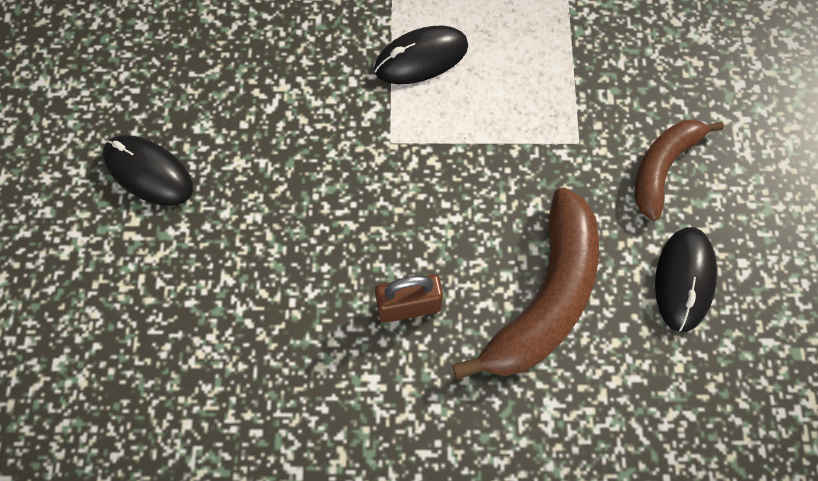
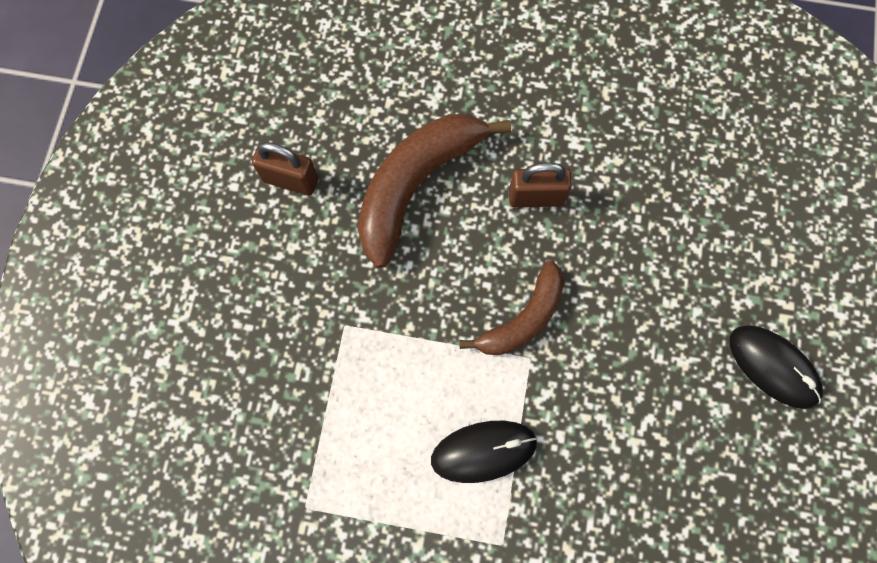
camera: 170 degrees left, 5 degrees up
(662, 167) = (272, 285): brown banana -> brown banana (523, 318)
(684, 279) = (290, 180): black mouse -> brown padlock

